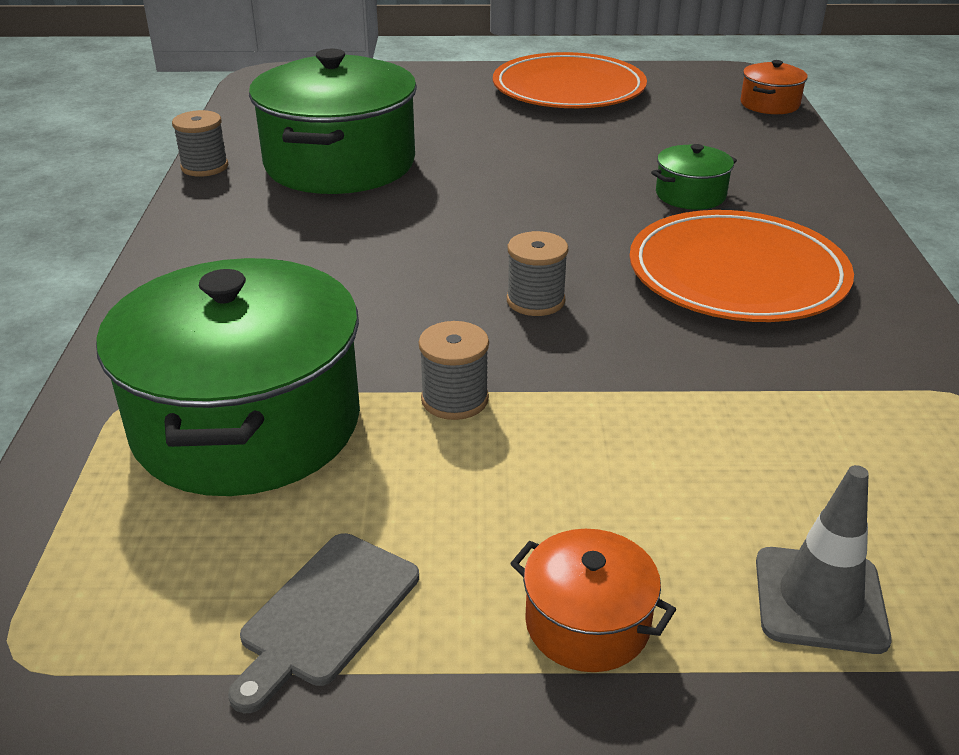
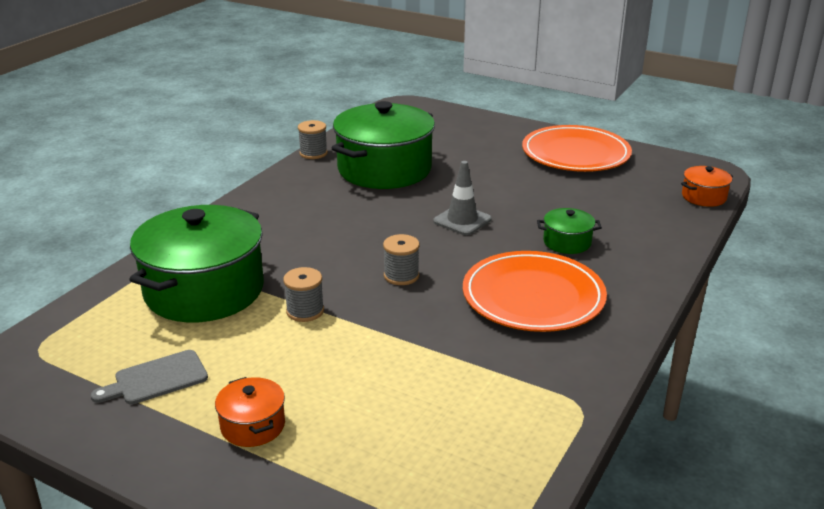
camera: 30 degrees right, 5 degrees down
(820, 600) = (366, 460): grey traffic cone -> grey traffic cone (462, 220)

